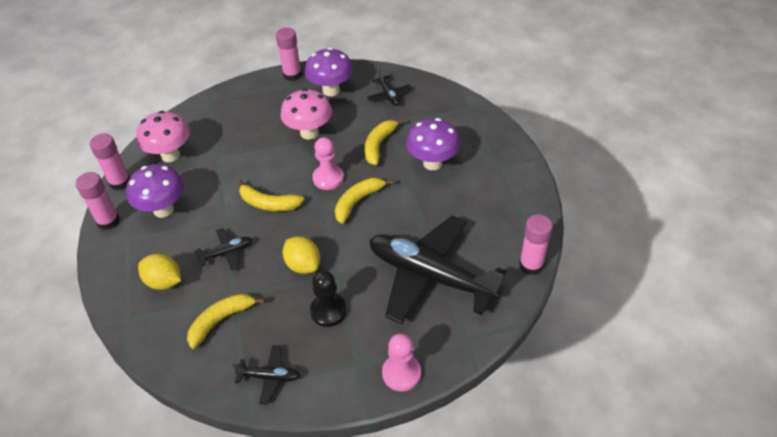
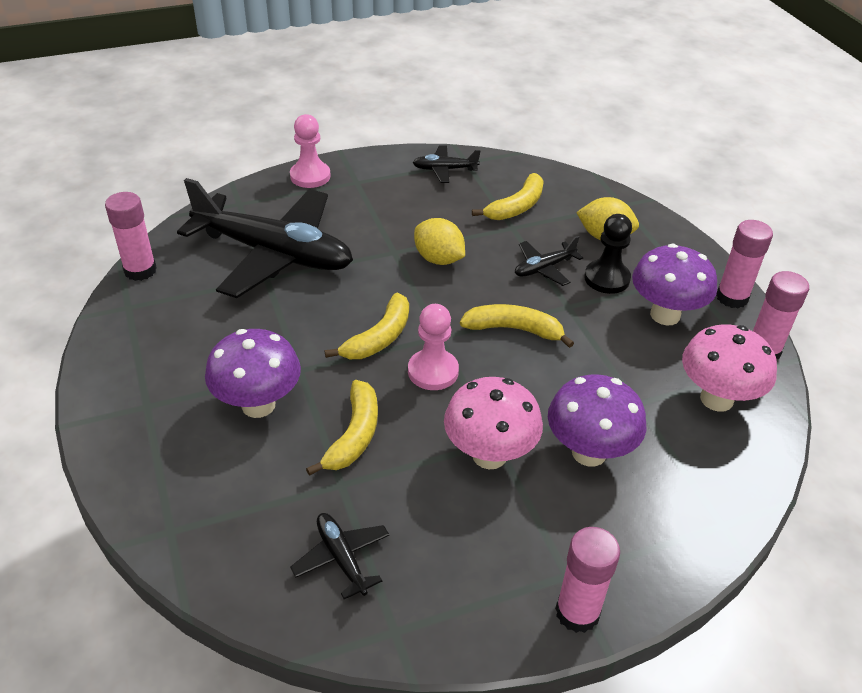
camera: 170 degrees right, 5 degrees down
(328, 311) = (396, 218): black pawn -> black pawn (607, 278)
(331, 90) = (473, 566): purple mushroom -> purple mushroom (589, 452)

